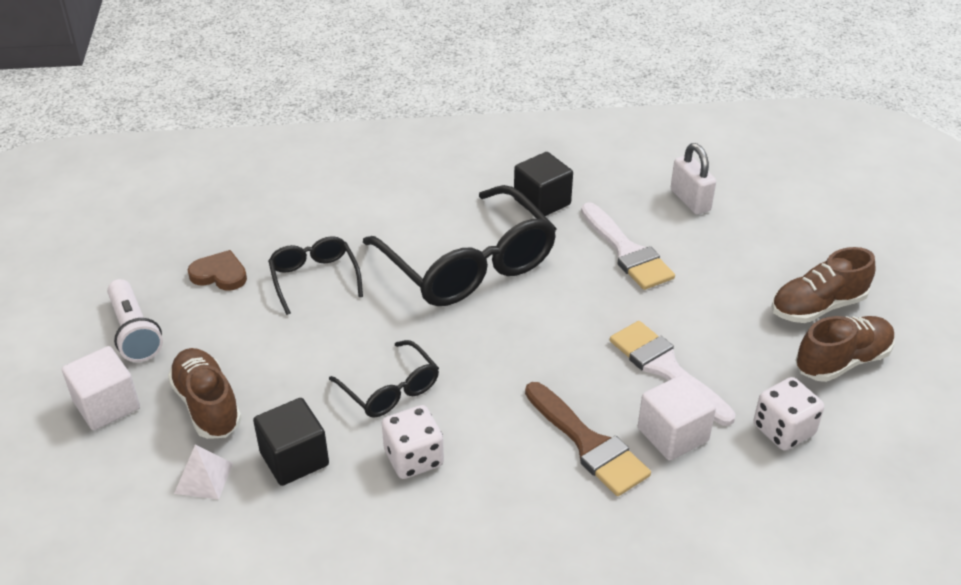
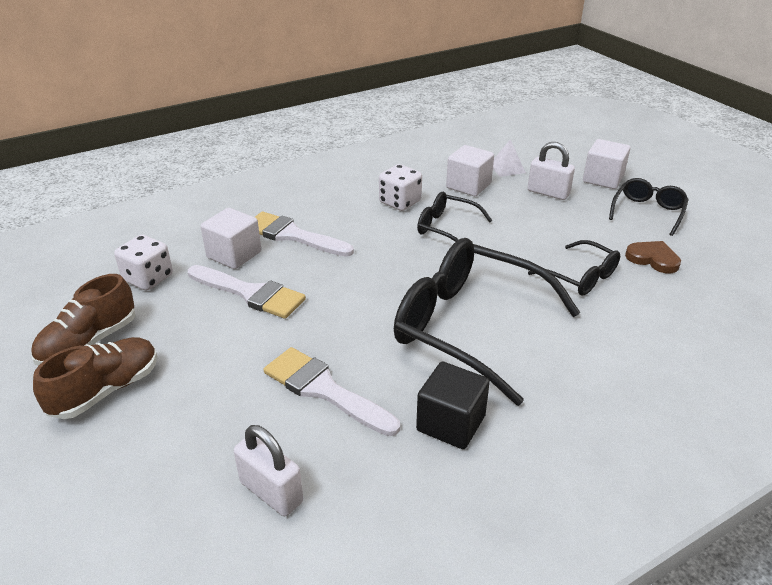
camera: 155 degrees right, 5 degrees down
(135, 332) = (648, 212): white flashlight -> black glasses
(207, 405) = (548, 193): brown shoe -> white padlock
(219, 274) = (653, 259): brown heart -> brown heart turned 135 degrees counterclockwise
(294, 458) = (468, 186): black cube -> white cube
(588, 443) = (293, 235): brown brush -> white brush

